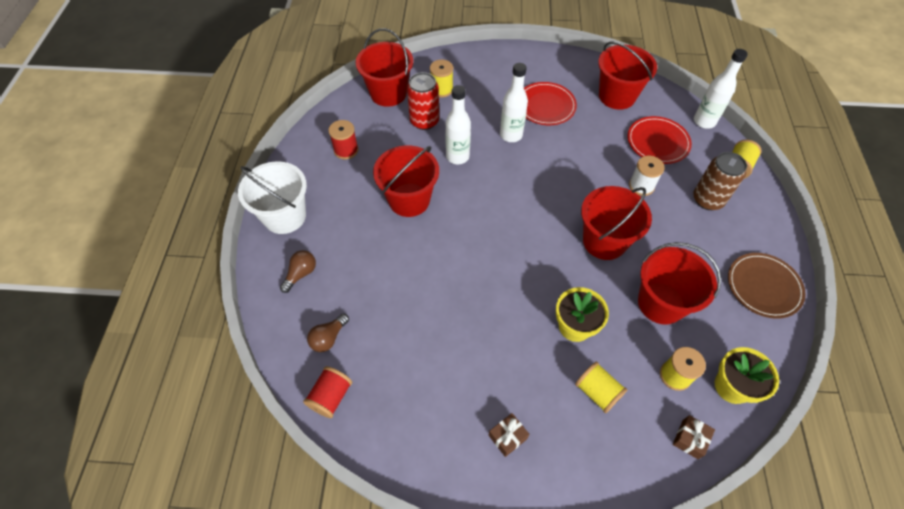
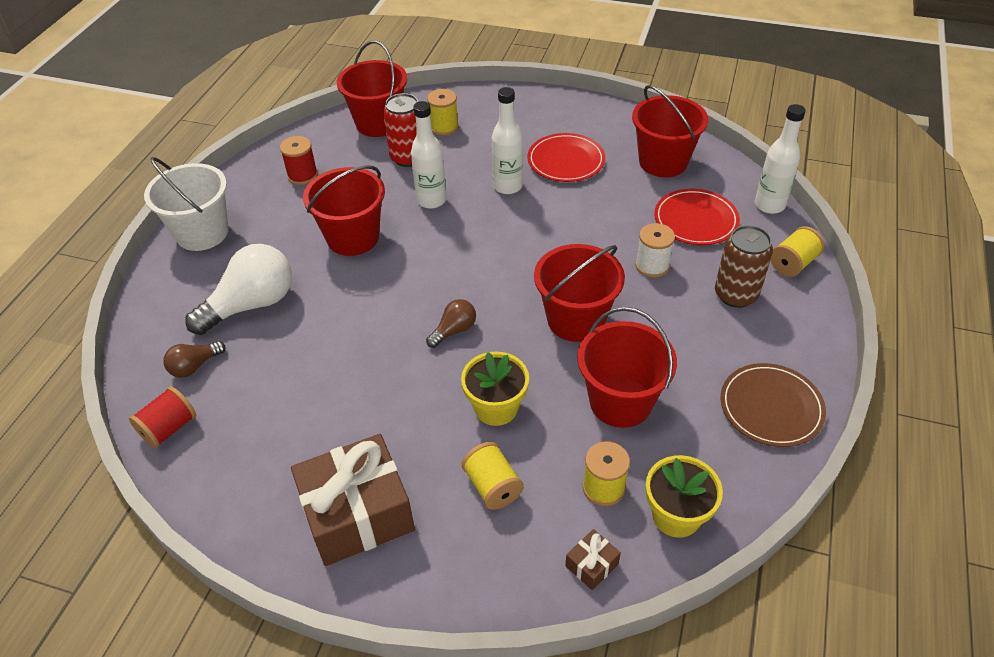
camera: 15 degrees right, 10 degrees down
(301, 274) = (193, 295): brown light bulb -> brown light bulb (454, 330)
(352, 274) = (251, 305): none -> white light bulb
(507, 437) = (357, 513): brown gift -> brown gift, size x2.43

